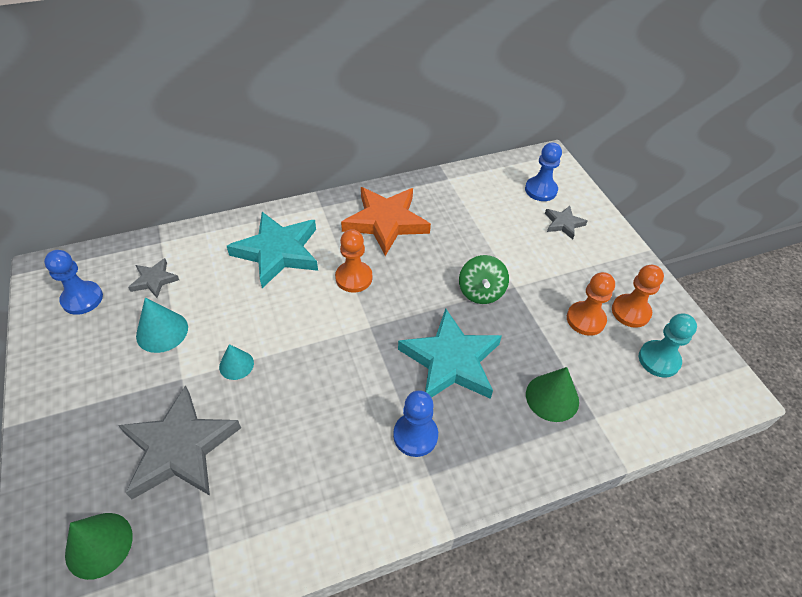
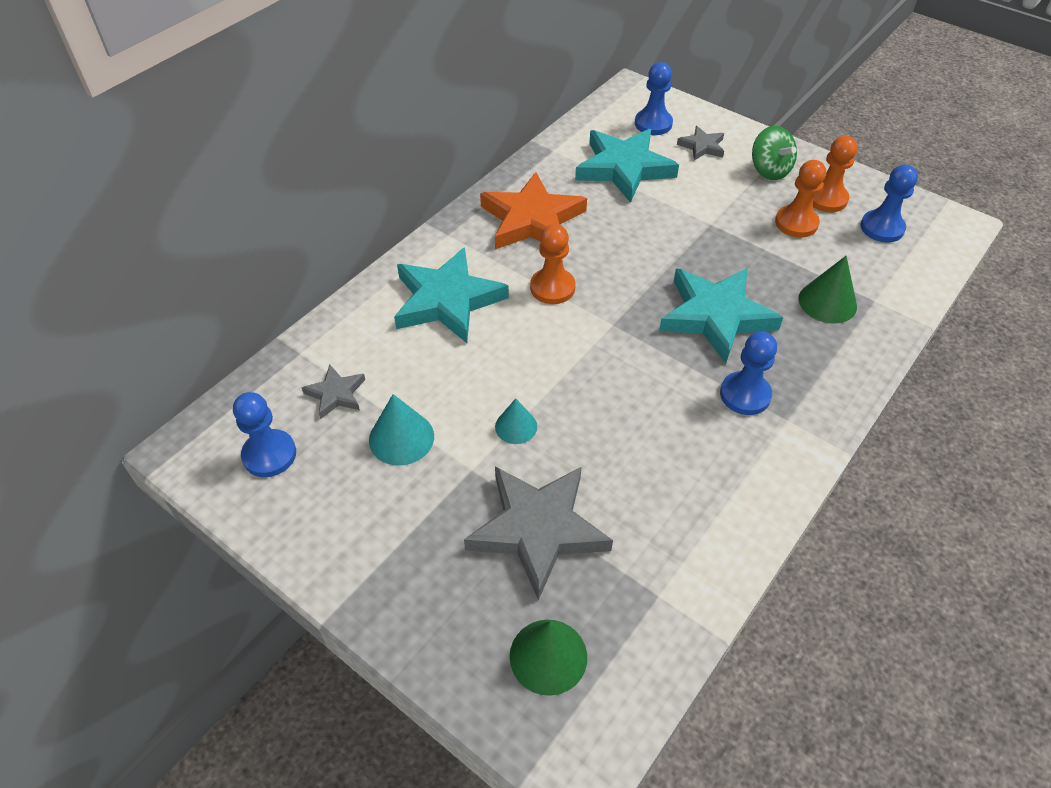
camera: 30 degrees left, 0 degrees up
(481, 292) = (685, 243): green spinning top -> green spinning top (769, 170)
(487, 214) = (624, 168): none -> turquoise star
(659, 360) = (882, 228): turquoise pawn -> blue pawn

